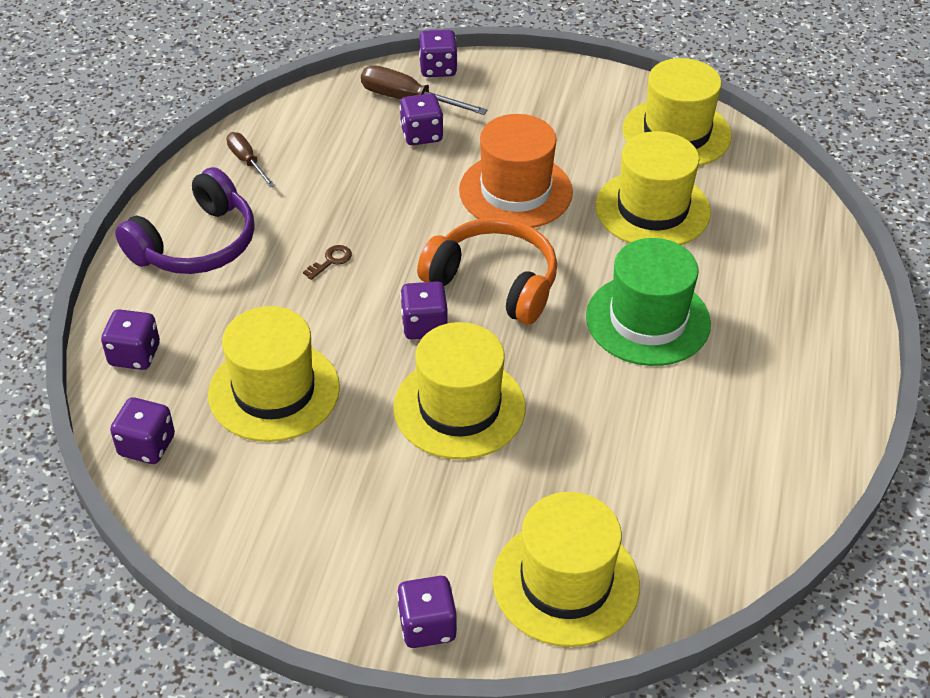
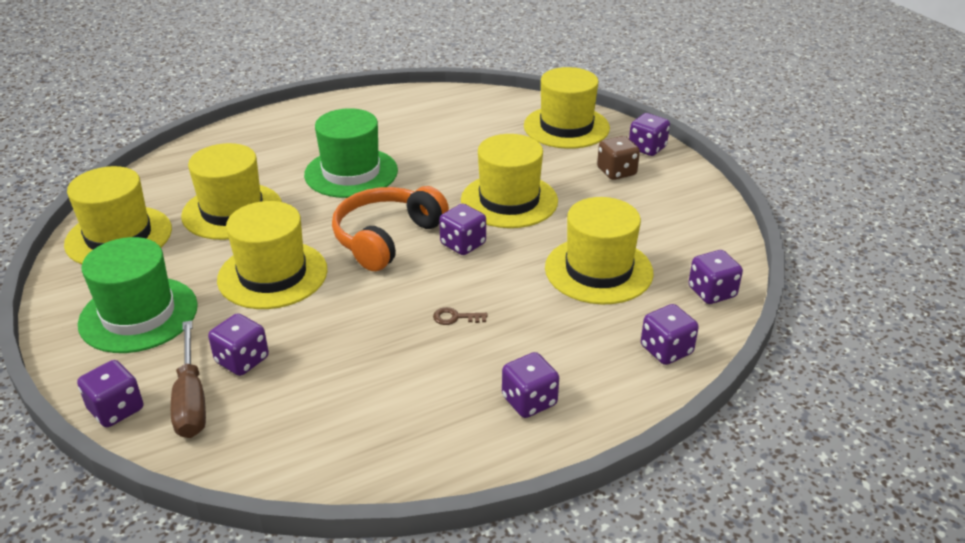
camera: 130 degrees left, 10 degrees down
(196, 244) = (529, 401): purple headphones -> purple dice
(247, 161) = (393, 446): brown screwdriver -> none
(411, 546) = (616, 172): none -> brown dice
(494, 282) = (387, 238): orange headphones -> orange headphones turned 45 degrees clockwise
(515, 191) = (272, 275): orange hat -> yellow hat
(540, 108) = (138, 314): none -> green hat

